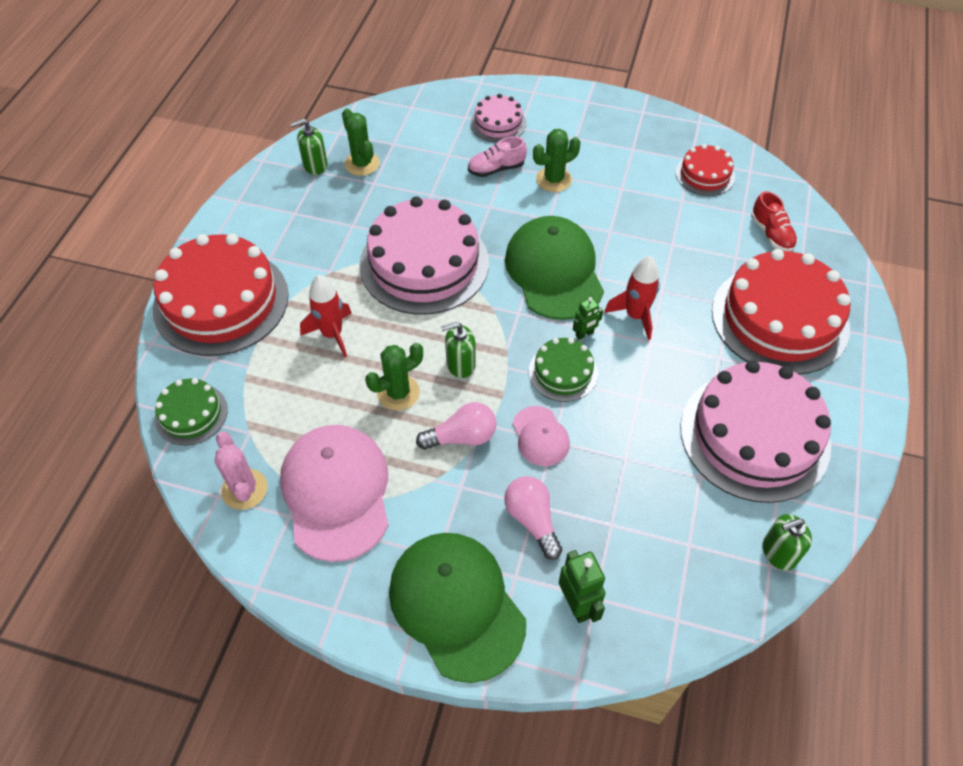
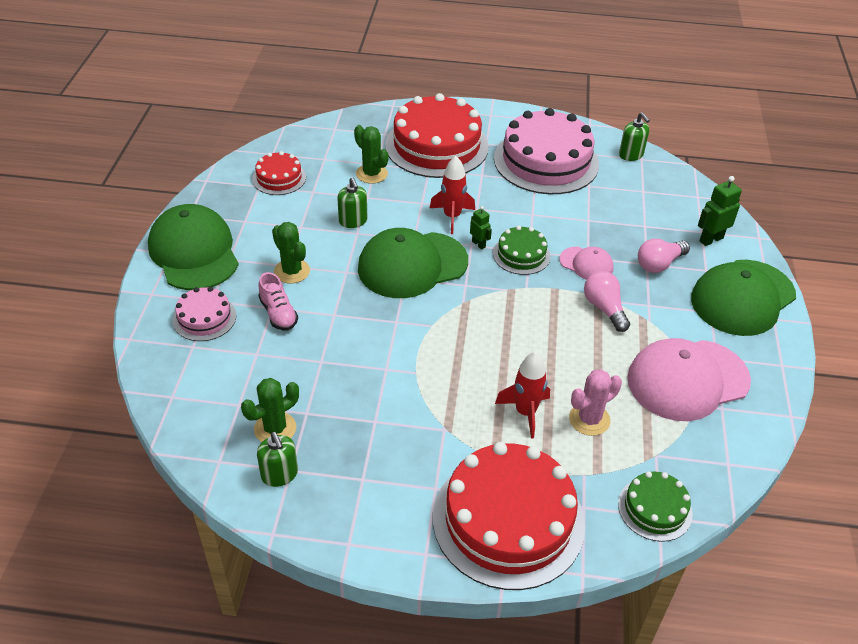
camera: 100 degrees left, 10 degrees down
(244, 489) = (713, 445): pink cactus -> pink cactus (589, 419)
(398, 393) = (575, 354): green cactus -> green cactus (371, 174)
(424, 263) = (419, 355): pink cake -> none
(460, 364) = (532, 316): green soap dispenser -> green soap dispenser (353, 221)
(540, 436) = (586, 264): pink cap -> pink cap turned 60 degrees clockwise
(587, 115) = (194, 252): none -> green cap
(771, 234) = (348, 146): red shoe -> none

